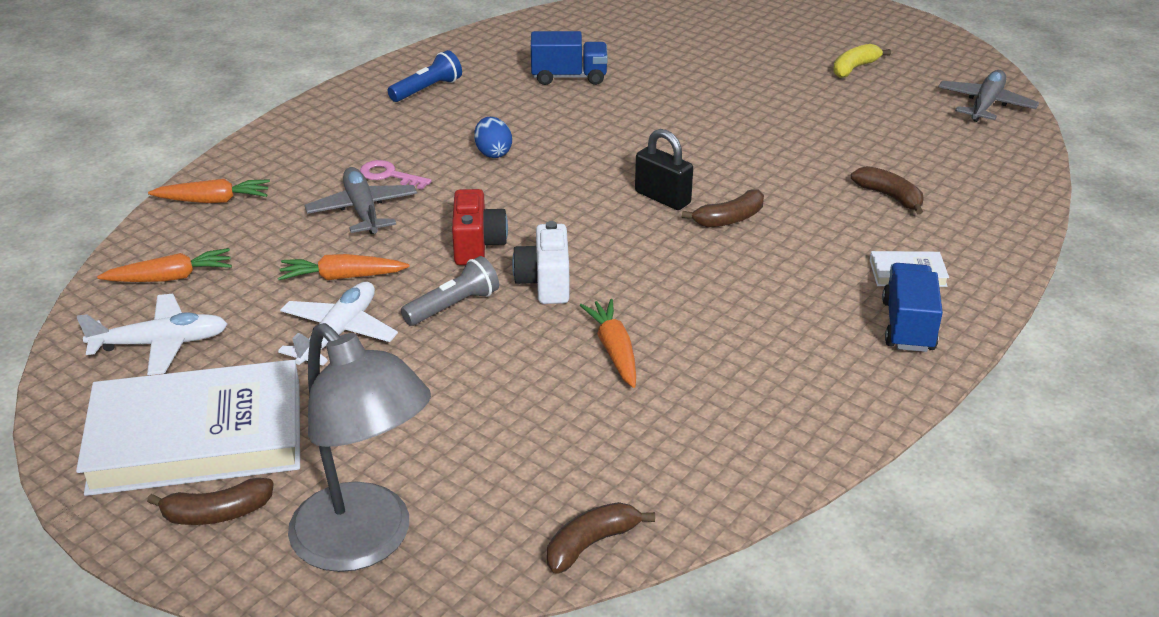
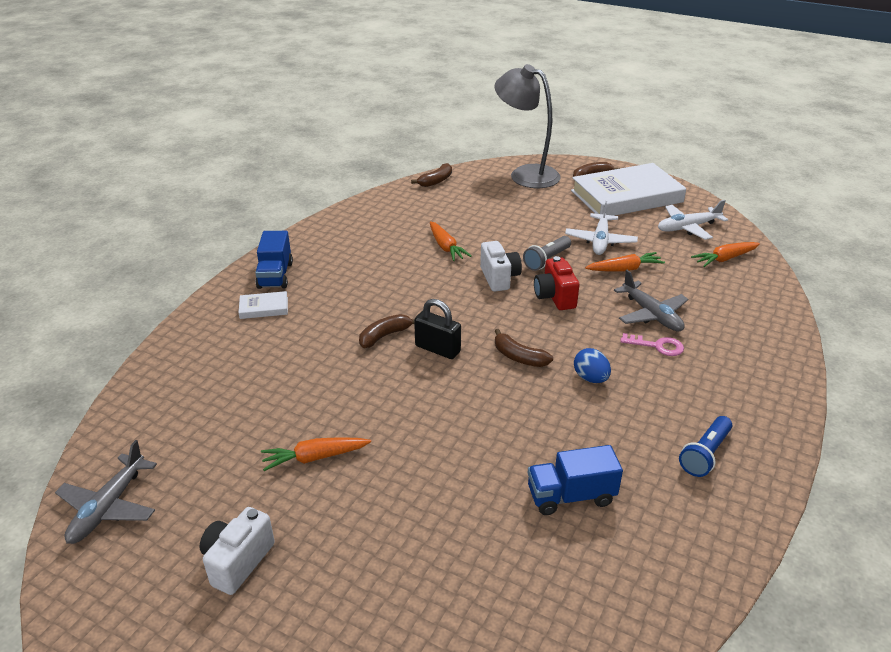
camera: 170 degrees right, 0 degrees up
(213, 200) = (762, 311): orange carrot -> orange carrot (315, 457)
(854, 68) = (237, 561): yellow banana -> white camera
(889, 197) = (256, 370): brown banana -> brown banana (519, 357)

